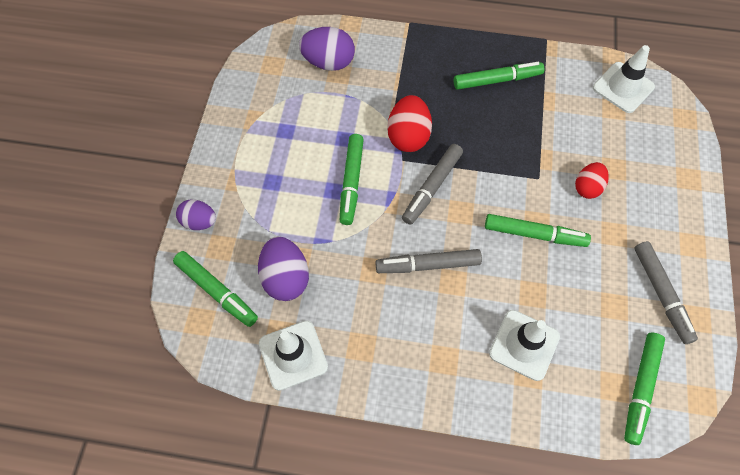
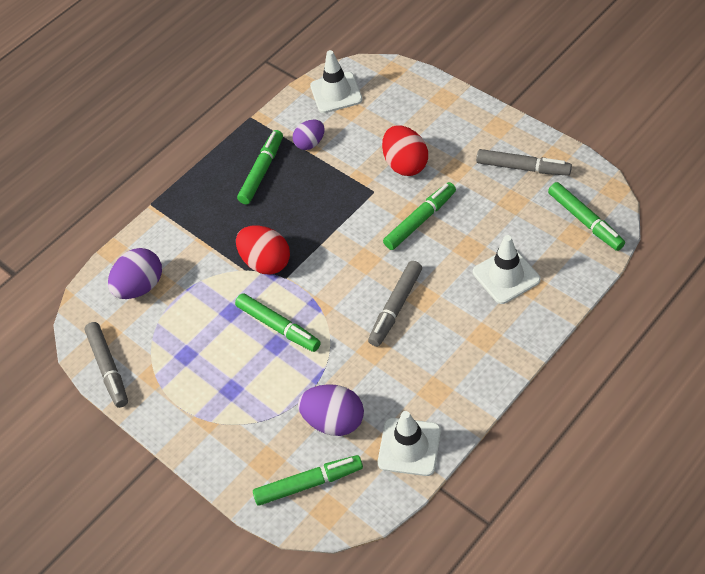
camera: 50 degrees left, 10 degrees down
(199, 222) = (228, 469): purple egg -> purple egg (310, 143)
(432, 187) = (328, 269): grey marker -> grey marker (109, 368)
(587, 187) = (405, 164): red egg -> red egg, size x1.54

